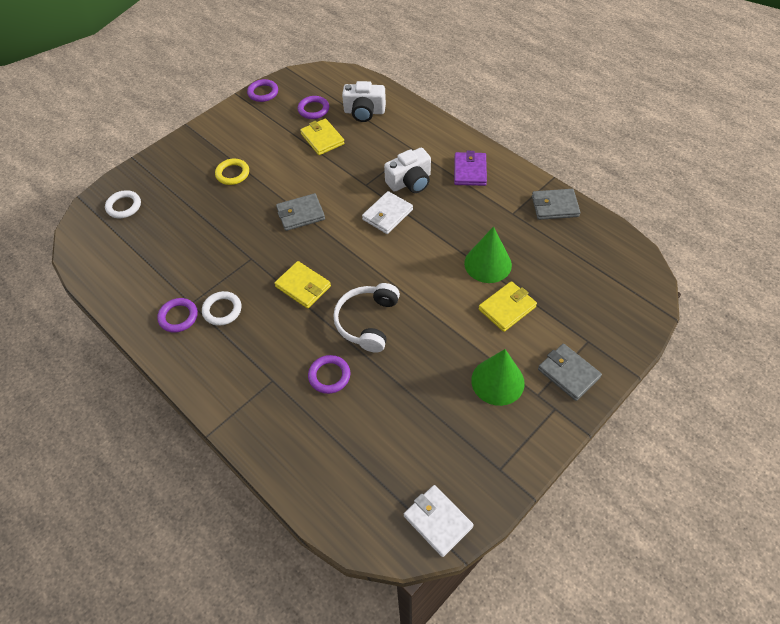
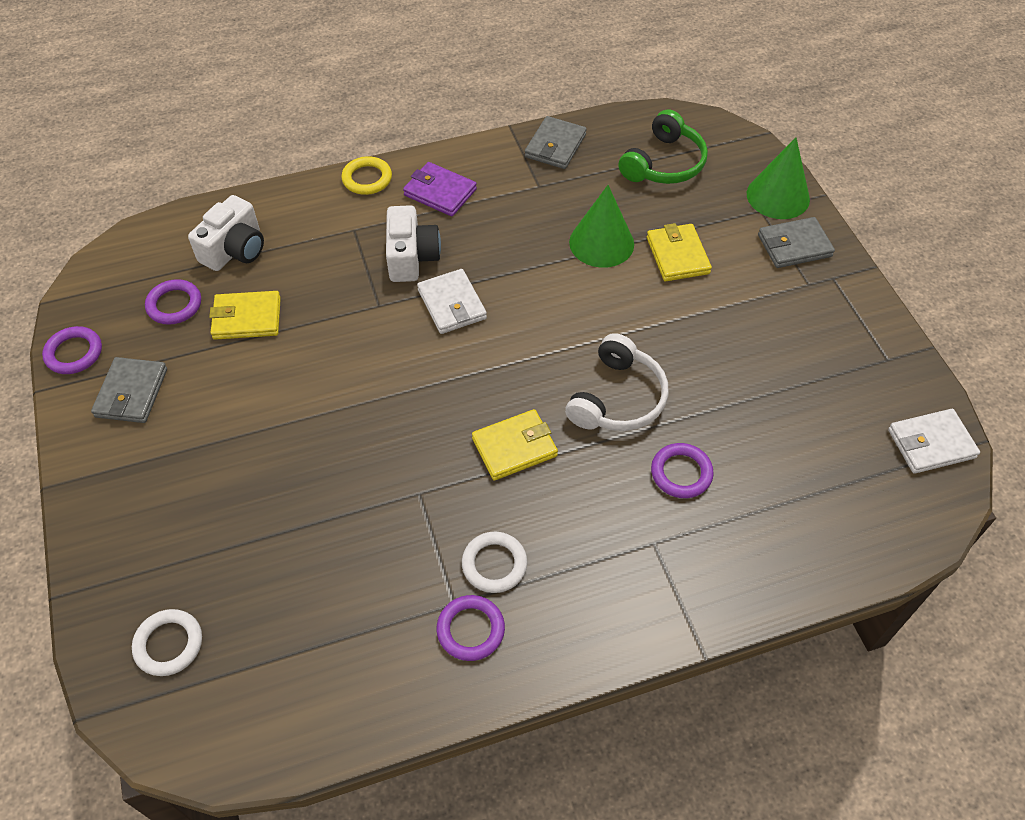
camera: 65 degrees left, 0 degrees up
(232, 174) = (224, 457): yellow ring -> yellow ring (367, 179)
(301, 214) = (378, 400): grey wallet -> grey wallet (132, 393)
(367, 321) = (618, 398): white headphones -> white headphones turned 105 degrees counterclockwise
(497, 381) = (774, 310): green cone -> green cone (778, 196)
(587, 269) = (664, 163): none -> green headphones

